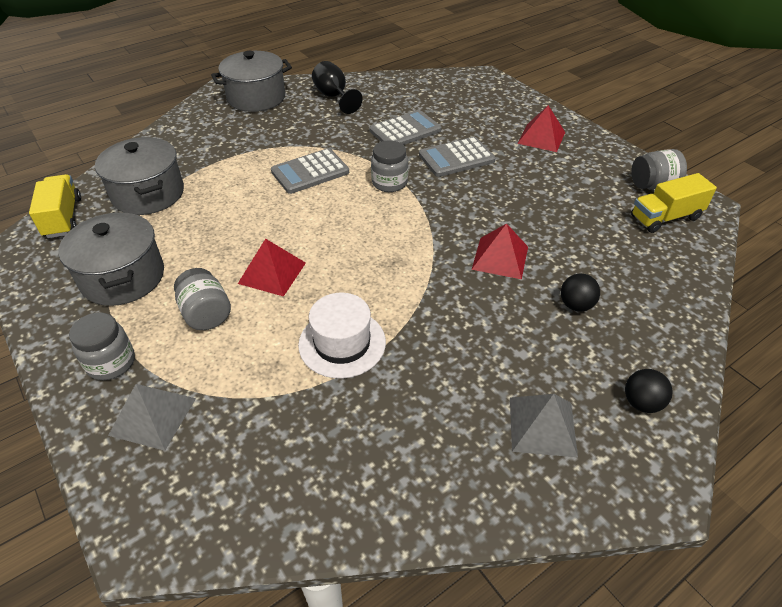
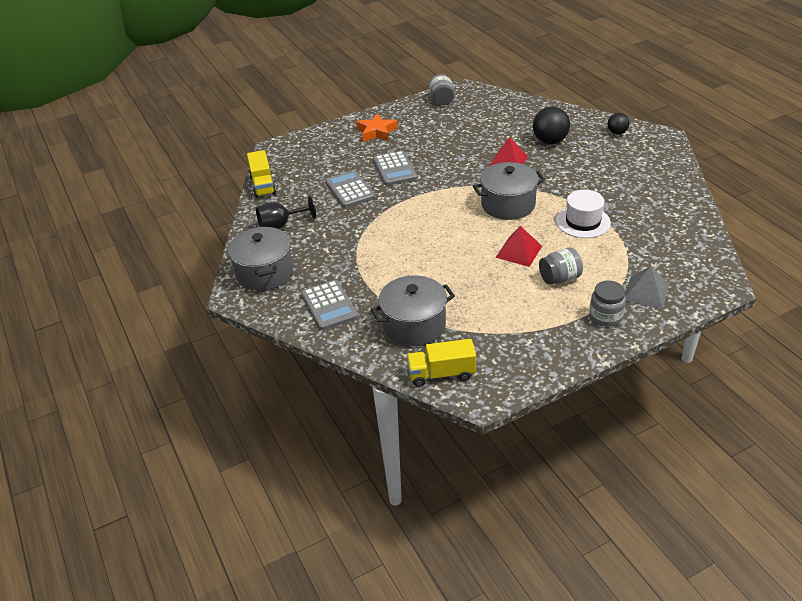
camera: 80 degrees left, 5 degrees down
(123, 277) = (521, 324): grey pot -> grey pot (508, 204)
(310, 172) = (399, 237): grey calculator -> grey calculator (329, 305)
(389, 183) = (421, 199): grey jar -> none
(541, 137) = (377, 132): red pyramid -> orange star
(542, 426) = (634, 161): grey pyramid -> none
(576, 305) = (550, 141): black ball -> black ball, size x1.70
(665, 217) = (475, 102): yellow truck -> yellow truck (263, 185)

